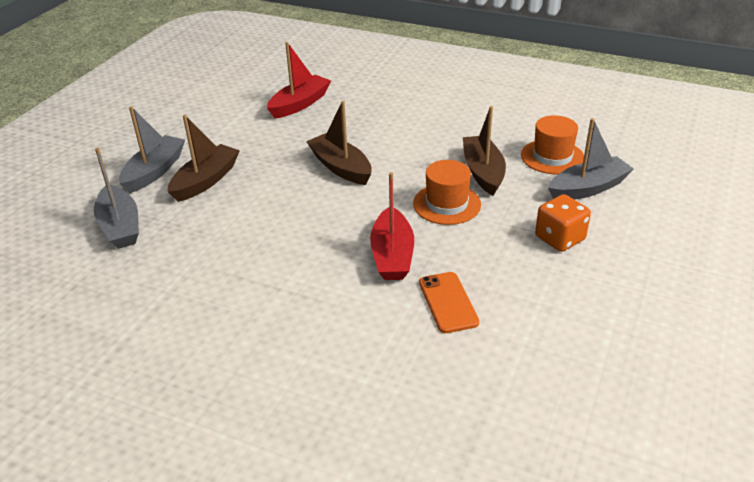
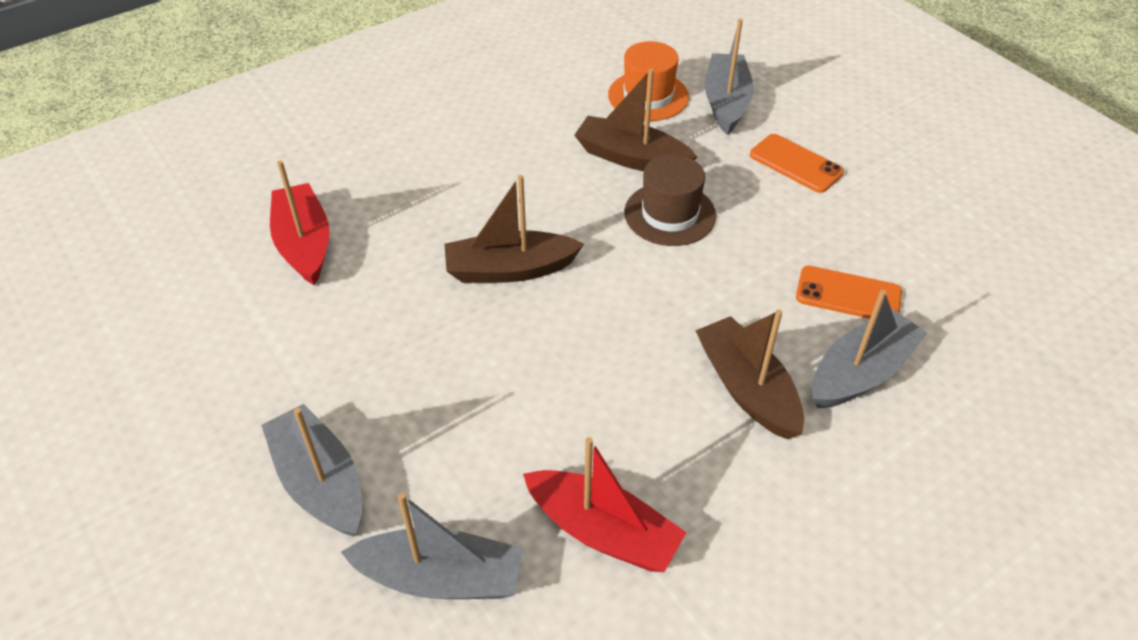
camera: 60 degrees left, 10 degrees up
(205, 181) = (409, 425): brown boat -> brown boat (747, 388)
(378, 329) = (860, 373): none -> grey boat
(392, 255) = (733, 302): red boat -> red boat (602, 531)
(447, 204) = (670, 214): orange hat -> brown hat
(559, 238) = (796, 164): orange dice -> orange phone

